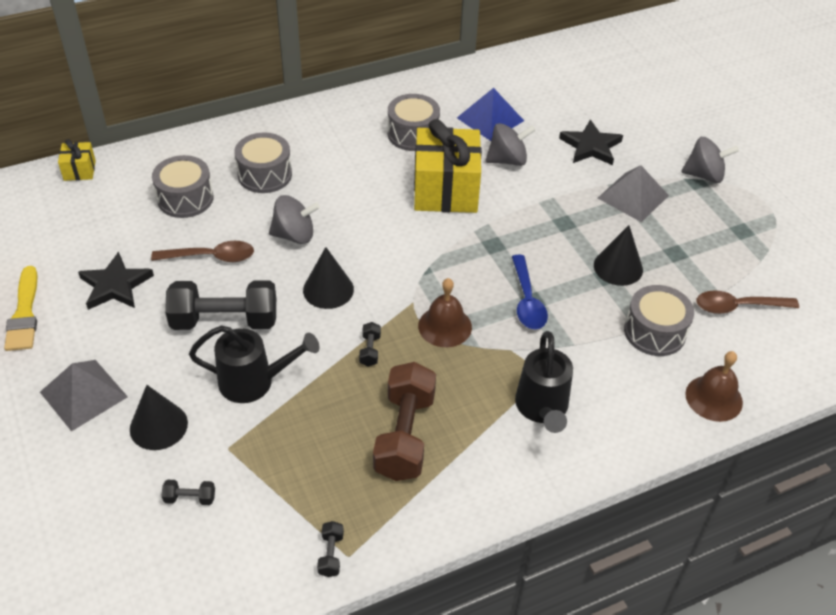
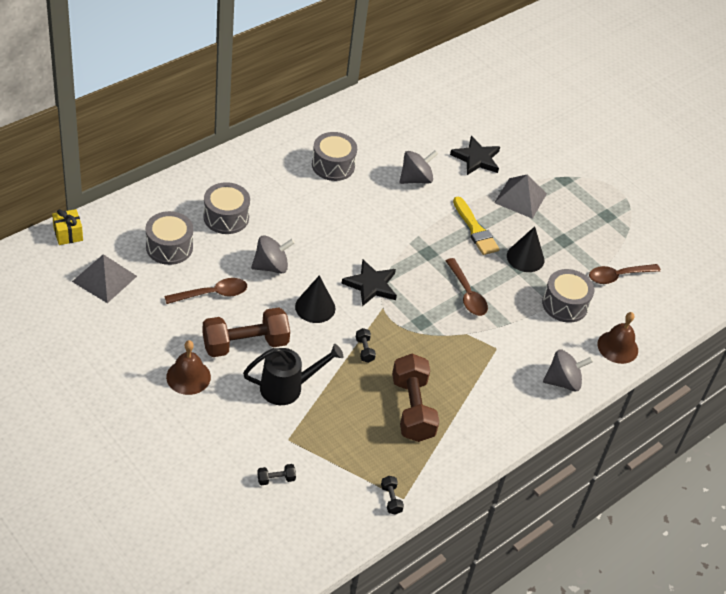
camera: 20 degrees left, 0 degrees up
(24, 314) = (83, 363): yellow brush -> yellow brush (475, 229)
(83, 394) = (161, 418): grey pyramid -> grey pyramid (104, 279)
(115, 285) = (145, 328): black star -> black star (371, 285)
(158, 426) = (230, 432): black cone -> none
(225, 321) = (245, 344): black dumbbell -> brown dumbbell
(445, 190) = (376, 211): yellow gift -> none
(445, 326) = (413, 323): brown bell -> brown bell (188, 377)
(490, 119) = (390, 144): blue pyramid -> none
(527, 300) = (467, 294): blue spoon -> brown spoon
(542, 409) = (502, 374): black watering can -> none
(704, 175) = (568, 173): grey spinning top -> grey spinning top (563, 381)

